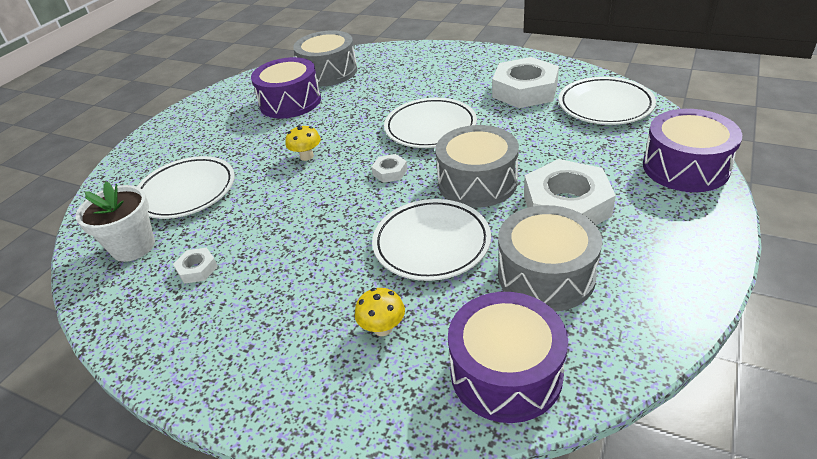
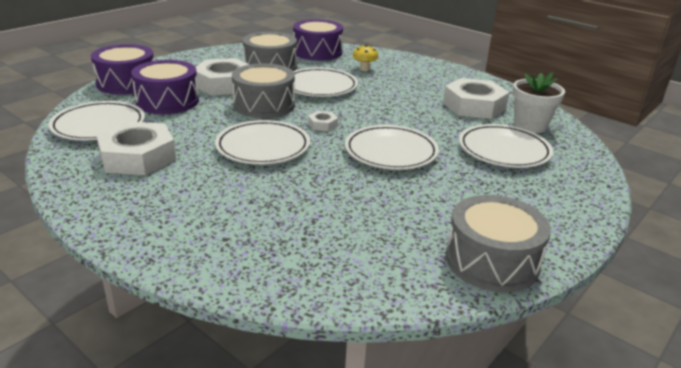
camera: 170 degrees left, 10 degrees down
(197, 269) = (474, 106): white nut -> white nut, size x2.26
(290, 102) = (402, 219): purple drum -> purple drum (167, 101)
(306, 156) = (391, 152): yellow mushroom -> white plate
(328, 72) = (337, 257): grey drum -> grey drum (492, 261)

